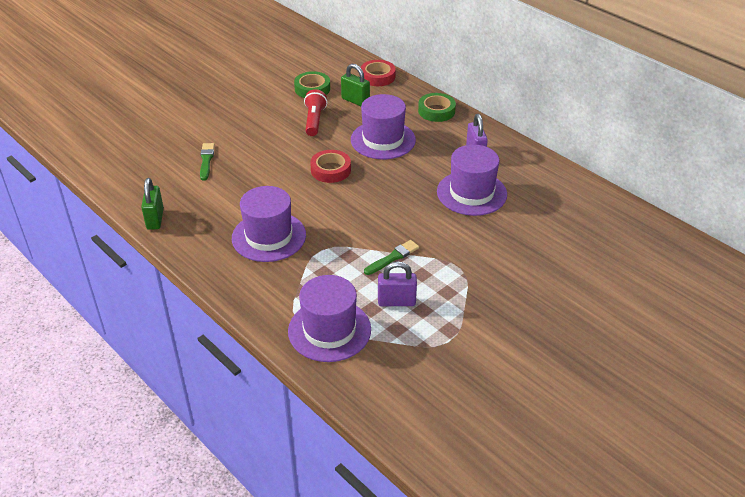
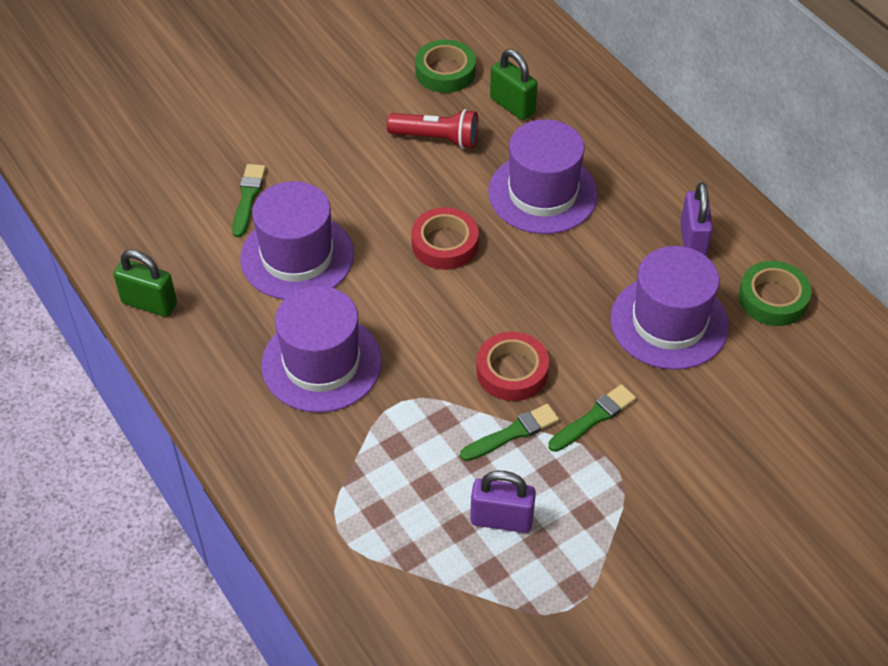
camera: 10 degrees right, 10 degrees up
(155, 219) = (149, 303): green padlock -> green padlock turned 75 degrees counterclockwise
(314, 120) = (437, 139): red flashlight -> red flashlight turned 90 degrees clockwise
(329, 330) = (384, 558): purple hat -> purple hat (297, 256)
(377, 77) = (559, 59): red tape -> red tape (512, 371)
(436, 111) = (645, 144): green tape -> green tape (773, 298)
(439, 244) = (593, 418): none -> green brush

